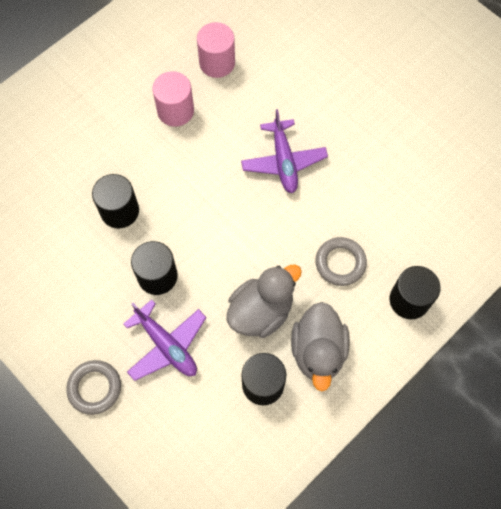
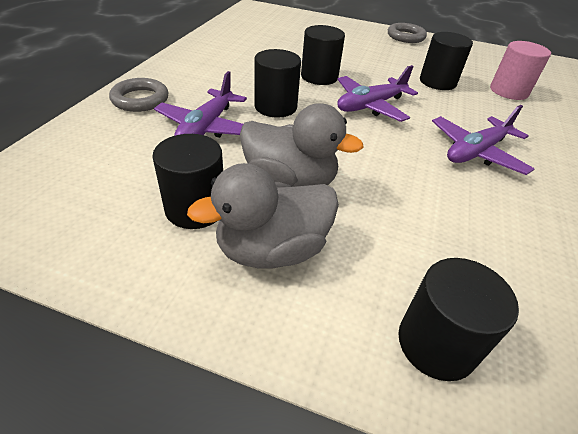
camera: 60 degrees right, 25 degrees down
(175, 111) = (437, 82): pink cylinder -> black cylinder
(190, 196) = (370, 106): none -> purple plane
(340, 263) = (412, 235): grey ring -> grey ring (405, 37)

